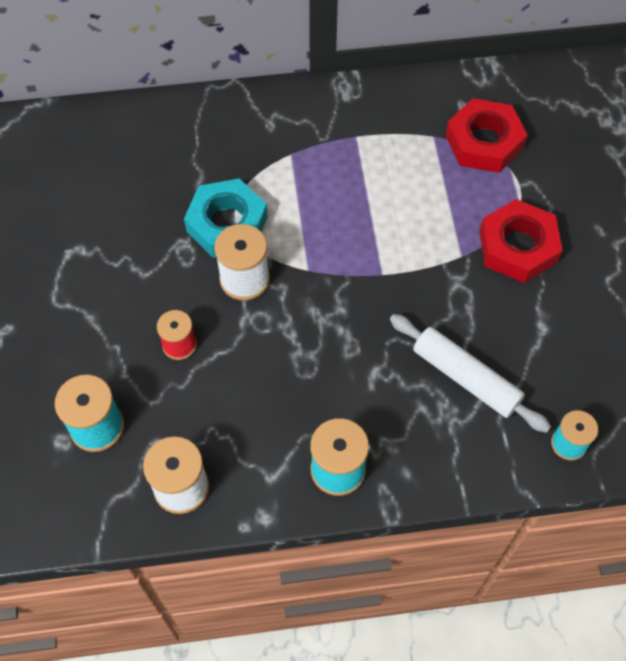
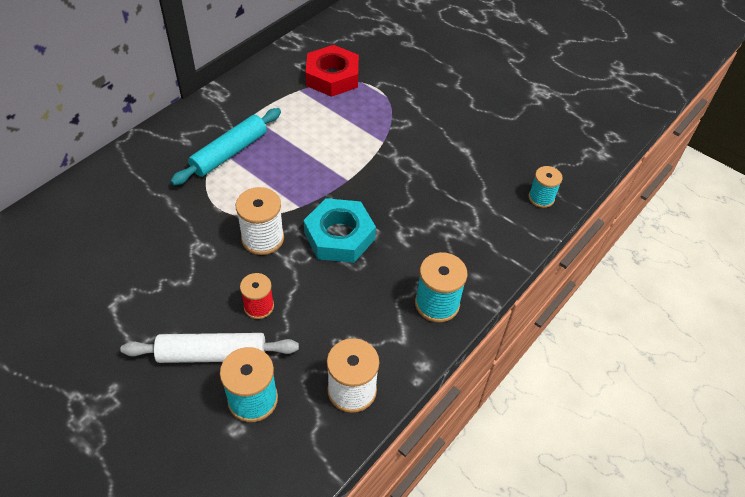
camera: 45 degrees left, 10 degrees down
(227, 224) = (216, 214): turquoise nut -> turquoise nut (339, 236)
(298, 165) = (229, 153): none -> turquoise rolling pin
(466, 378) = (454, 202): white rolling pin -> white rolling pin (212, 354)
(518, 247) = (408, 118): red nut -> none

